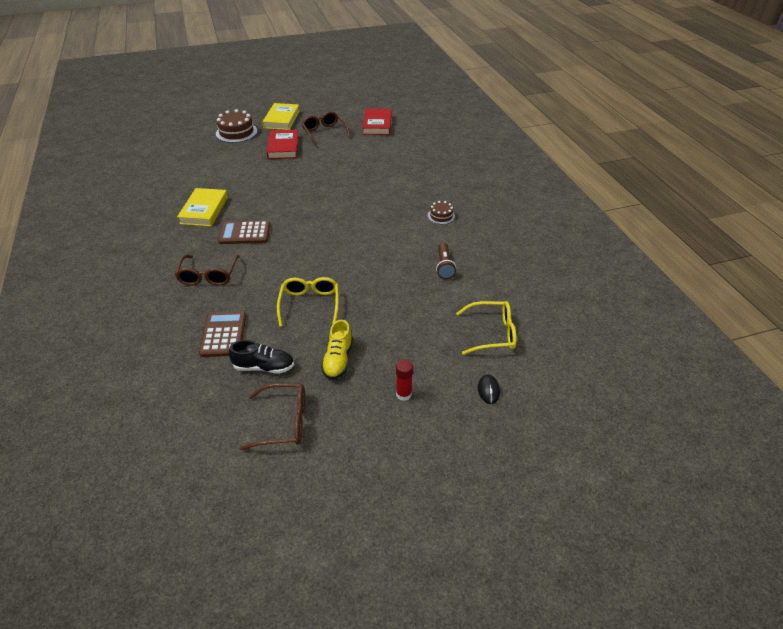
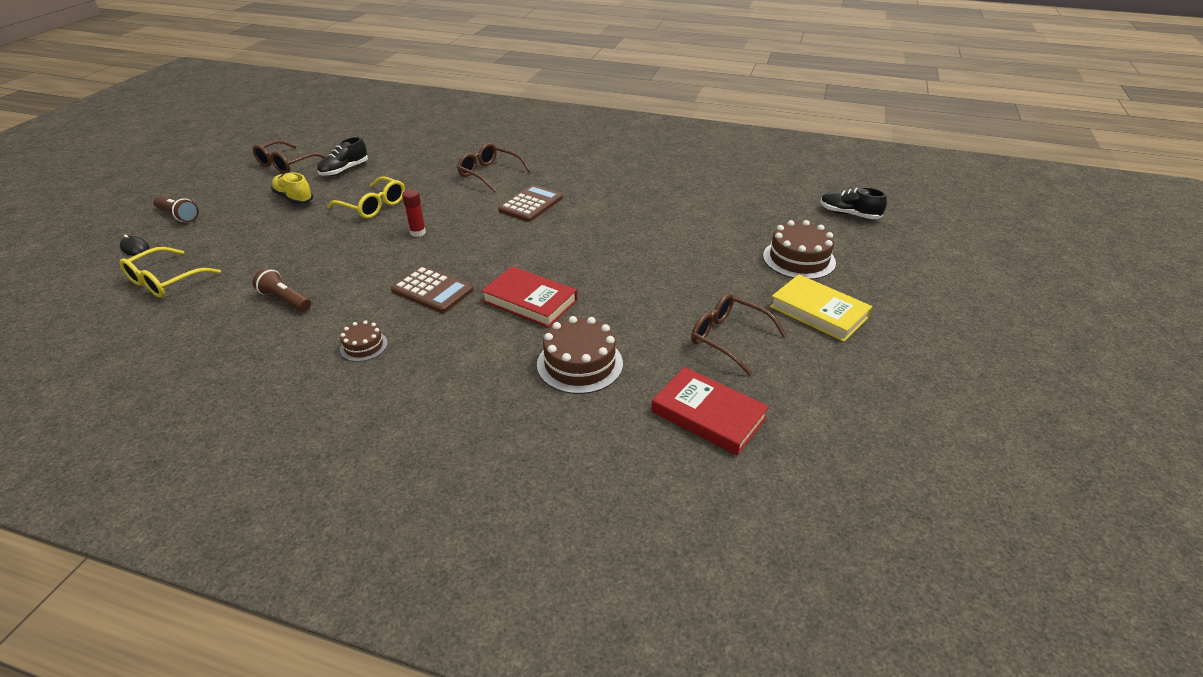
camera: 125 degrees right, 5 degrees down
(170, 130) = (849, 214): none -> black shoe
(204, 210) = (606, 194): yellow book -> none
(223, 334) = (405, 164): brown calculator -> brown calculator (432, 290)
(283, 147) = (711, 283): red book -> red book (530, 301)
(324, 133) = (728, 338): brown glasses -> brown glasses turned 150 degrees counterclockwise
(381, 157) = (580, 364): none -> brown cake
(403, 394) = (212, 211): red glue stick -> red glue stick (418, 232)
(430, 412) = (178, 215): none -> brown flashlight

